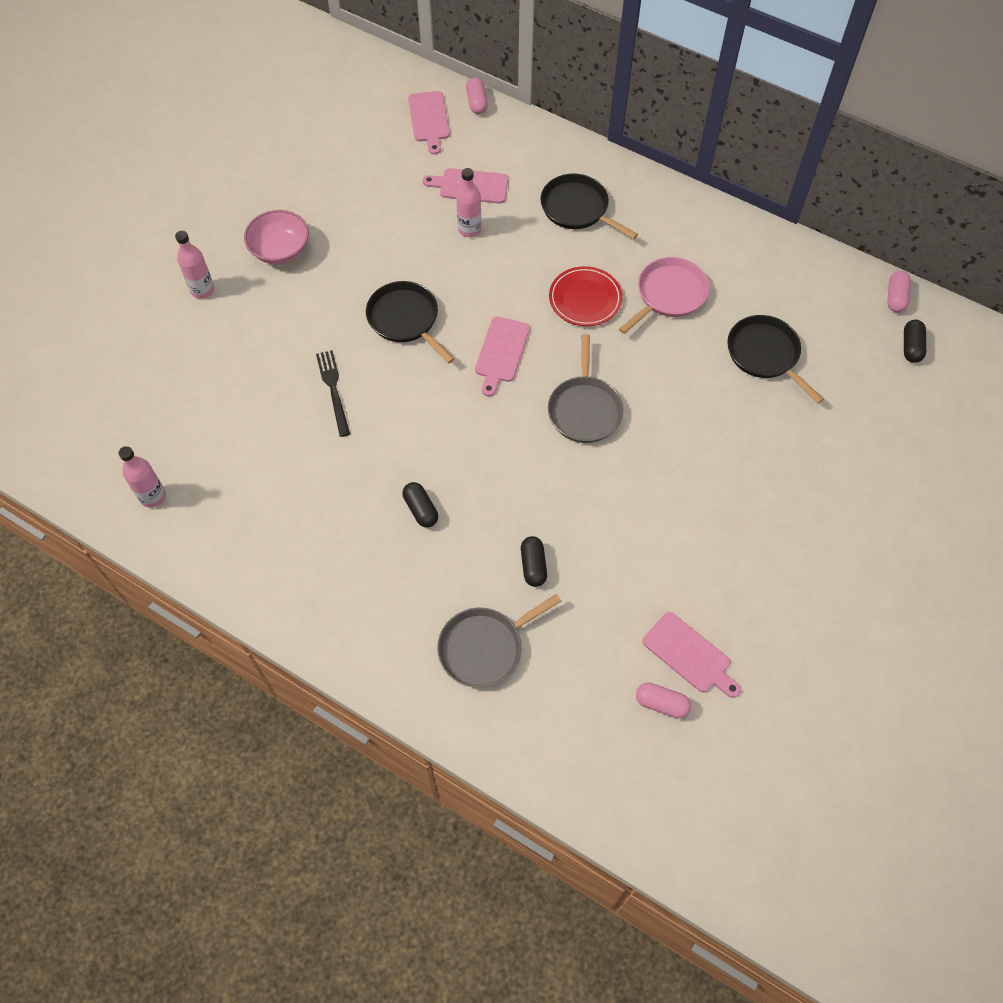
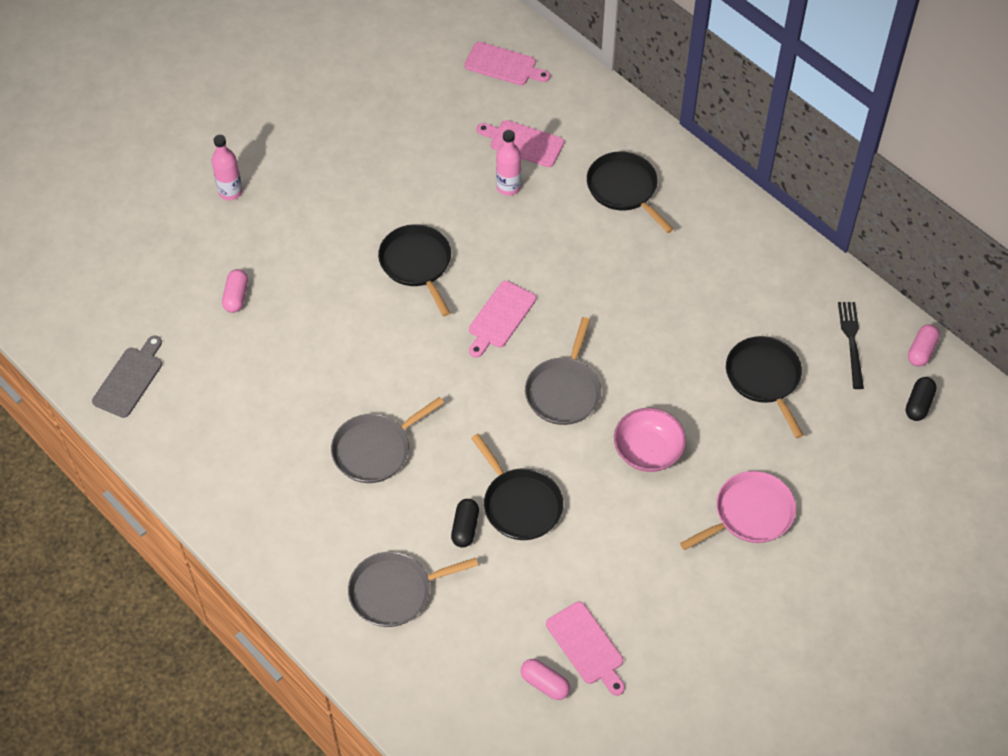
camera: 15 degrees right, 5 degrees down
(153, 496) = (130, 379): pink bottle -> grey cutting board
(280, 250) = (316, 168): pink bowl -> pink bowl (648, 451)
(333, 390) = (327, 317): black fork -> black fork (851, 341)
(421, 509) = (375, 450): black capsule -> grey pan
(429, 119) = (503, 65): pink cutting board -> pink cutting board turned 75 degrees counterclockwise
(477, 102) = (557, 57): pink capsule -> pink capsule (236, 296)
(579, 529) = (520, 504): none -> black pan
(585, 299) = (601, 282): red plate -> none
(669, 294) = (687, 296): pink pan -> pink pan (750, 514)

